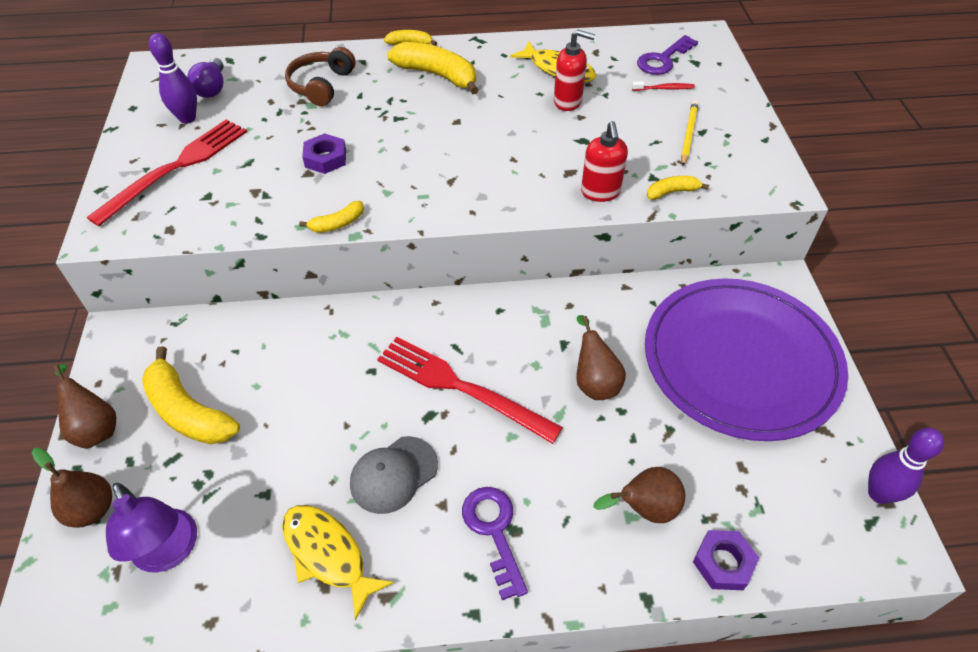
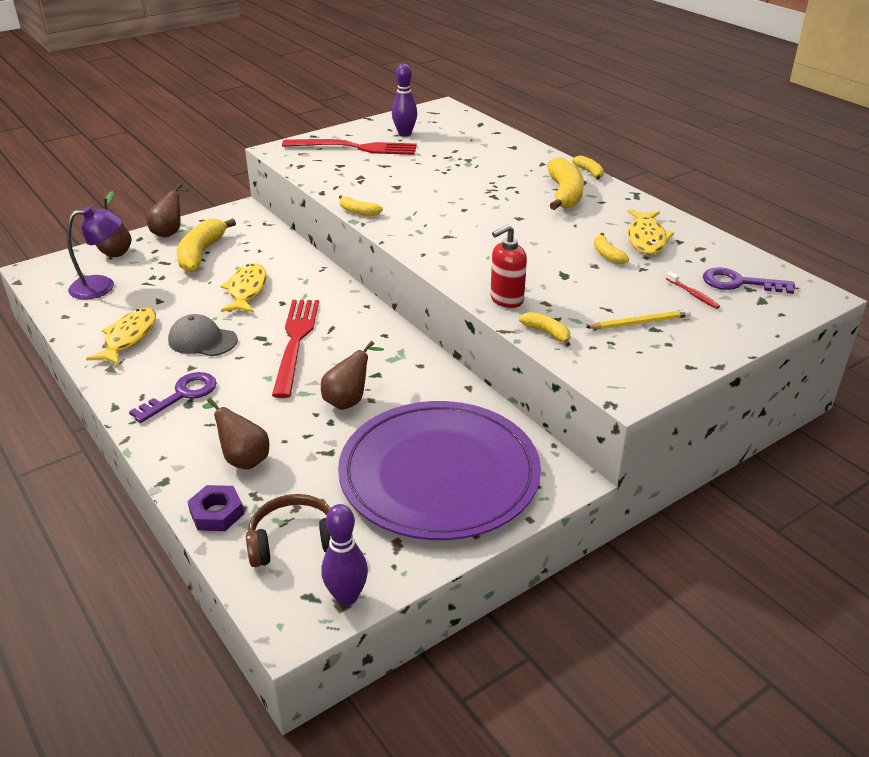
camera: 60 degrees right, 15 degrees down
(169, 552) = (102, 286): purple lamp -> purple lamp turned 135 degrees counterclockwise
(212, 88) = (443, 130): purple light bulb -> none
(317, 394) = (246, 290): none -> yellow fish
(321, 85) = (494, 160): brown headphones -> brown headphones (294, 541)
(325, 158) = (418, 187): purple nut -> none
(568, 102) = (607, 255): red soap dispenser -> yellow banana

